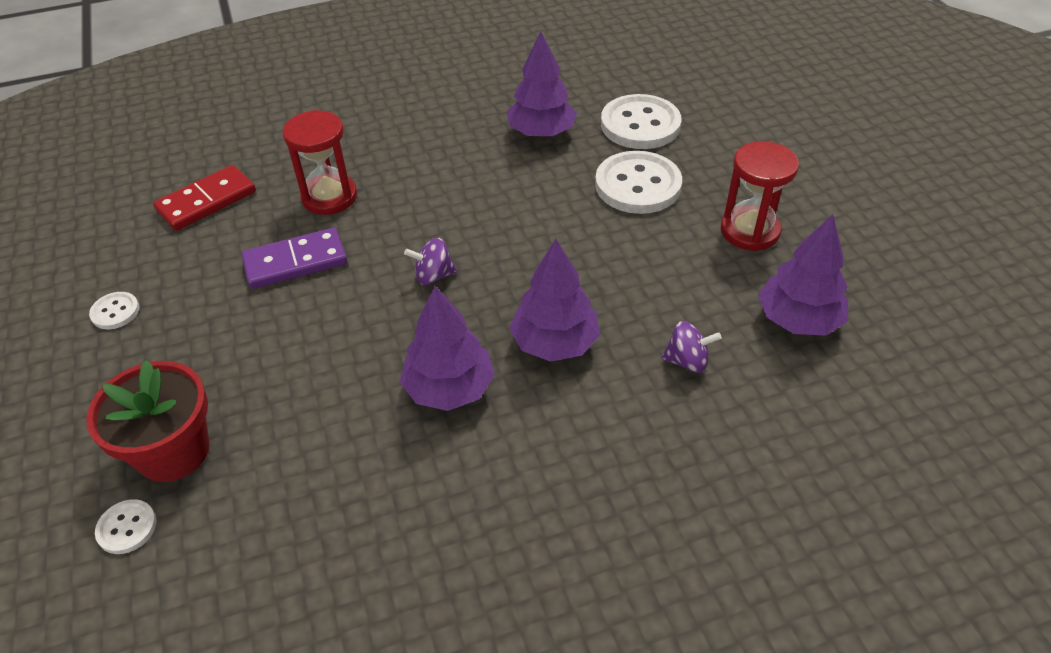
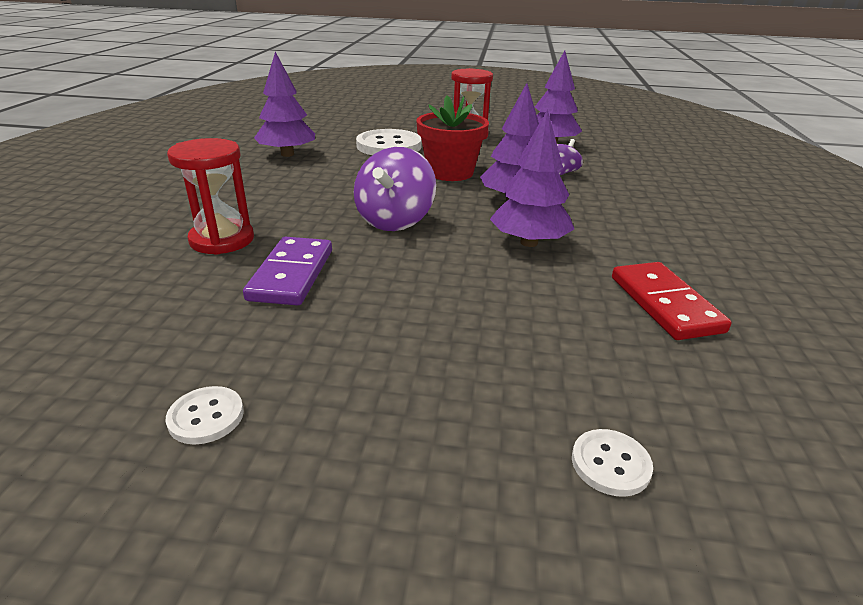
camera: 65 degrees left, 15 degrees down
(173, 451) = (506, 404): red flower pot -> red flower pot (450, 172)
(207, 201) = (101, 307): red domino -> red domino (665, 304)
(433, 276) = (395, 221): purple spinning top -> purple spinning top, size x1.81
(640, 125) = (330, 132): white button -> none

